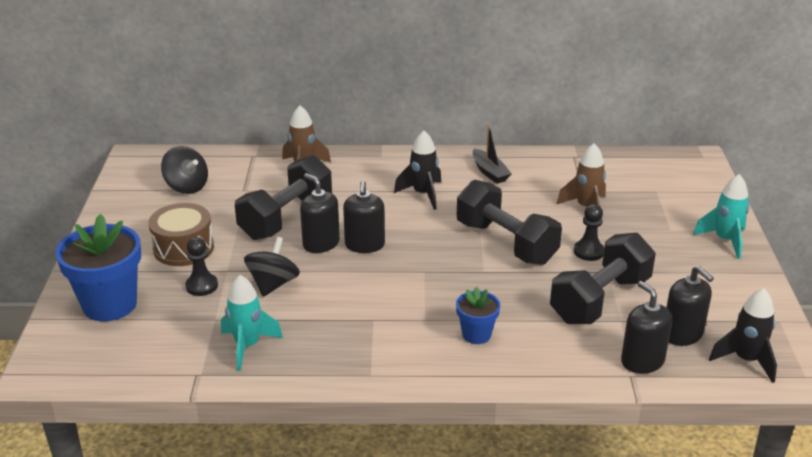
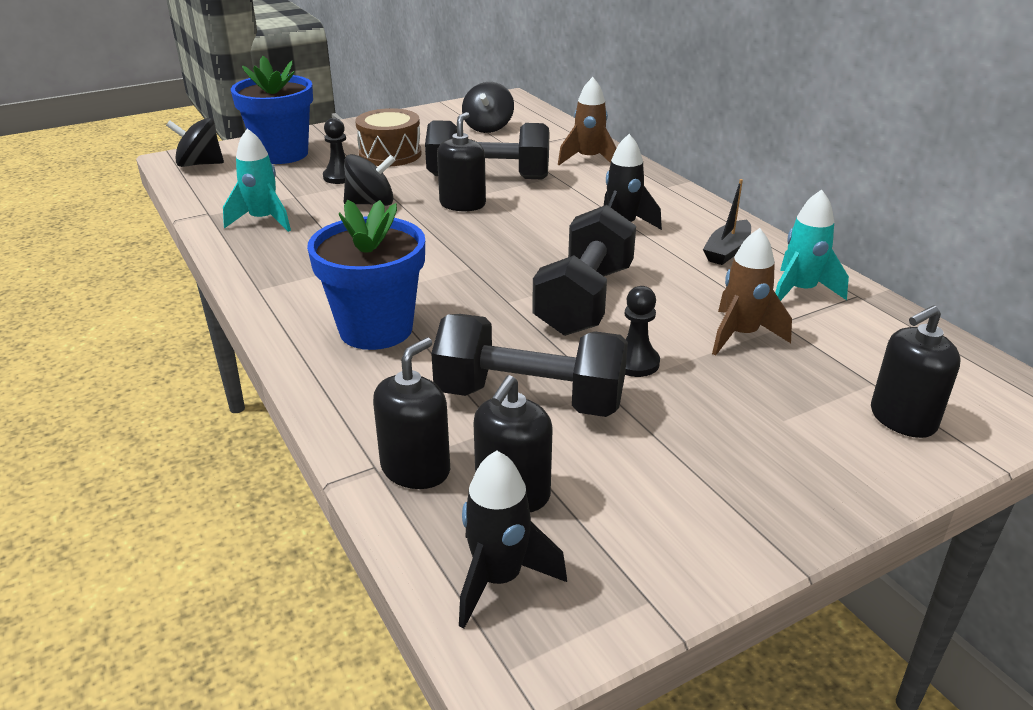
camera: 60 degrees right, 0 degrees up
(73, 358) = (200, 164): none -> black spinning top
(364, 245) = (484, 224): black soap dispenser -> black soap dispenser (902, 419)
(476, 334) = (376, 329): blue flower pot -> blue flower pot, size x1.89
(725, 240) = (823, 483): turquoise rocket -> turquoise rocket (800, 291)

